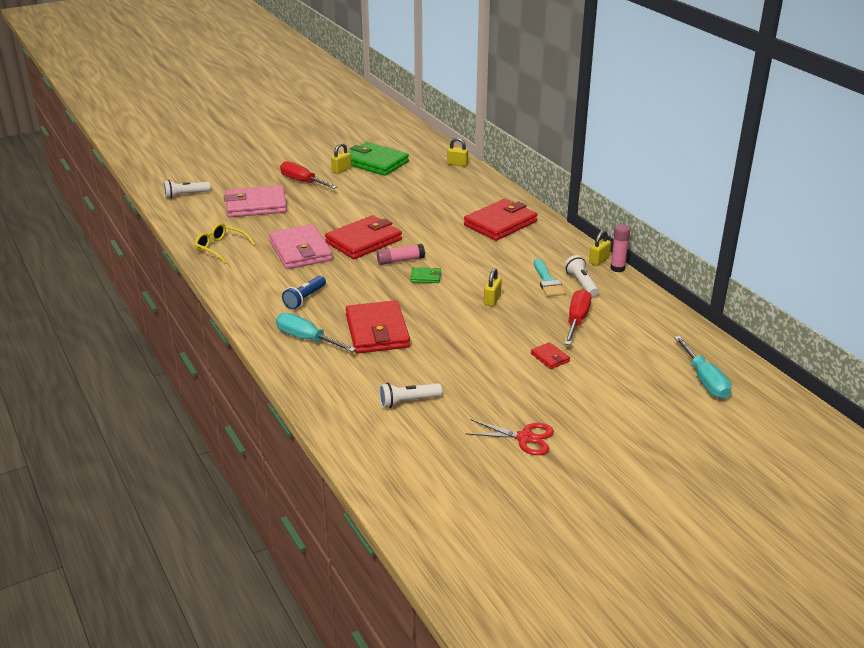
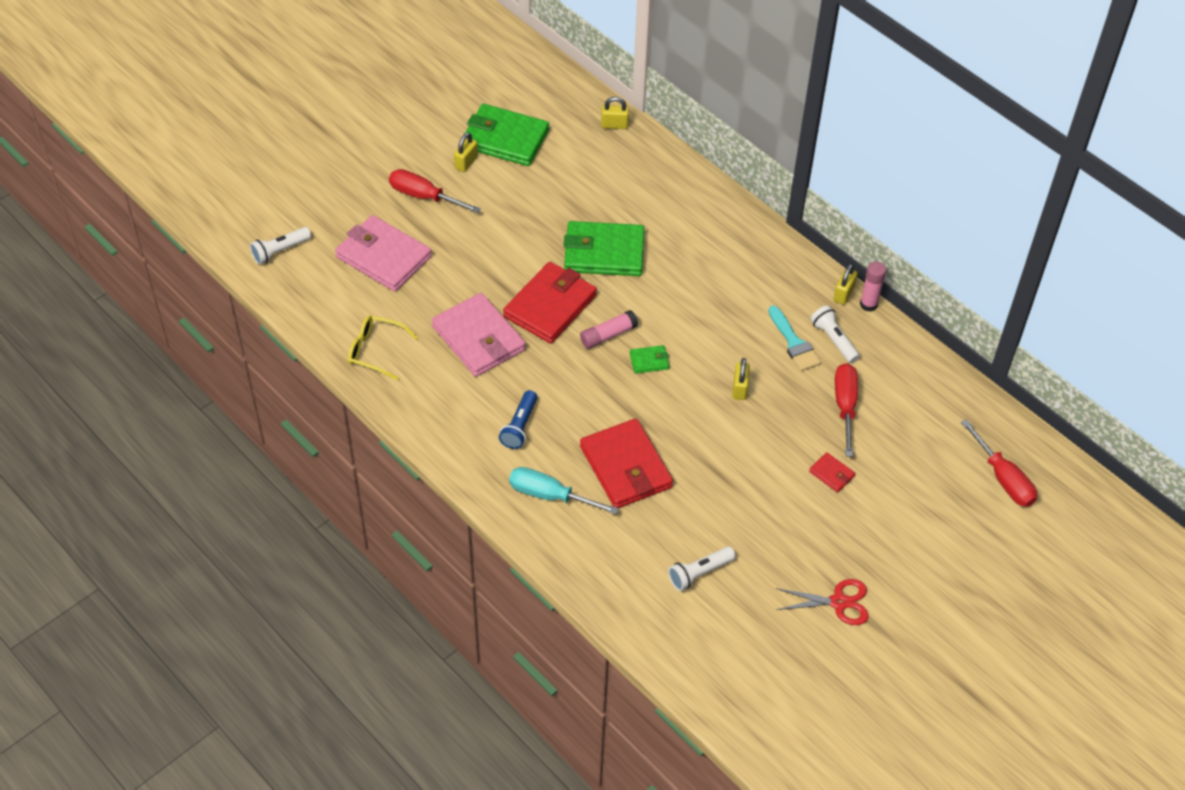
camera: 15 degrees left, 20 degrees up
(256, 205) = (383, 257): pink wallet -> pink wallet turned 60 degrees clockwise
(419, 220) = (604, 253): none -> green wallet
(500, 223) = (707, 242): red wallet -> none
(704, 380) = (1003, 478): turquoise screwdriver -> red screwdriver

